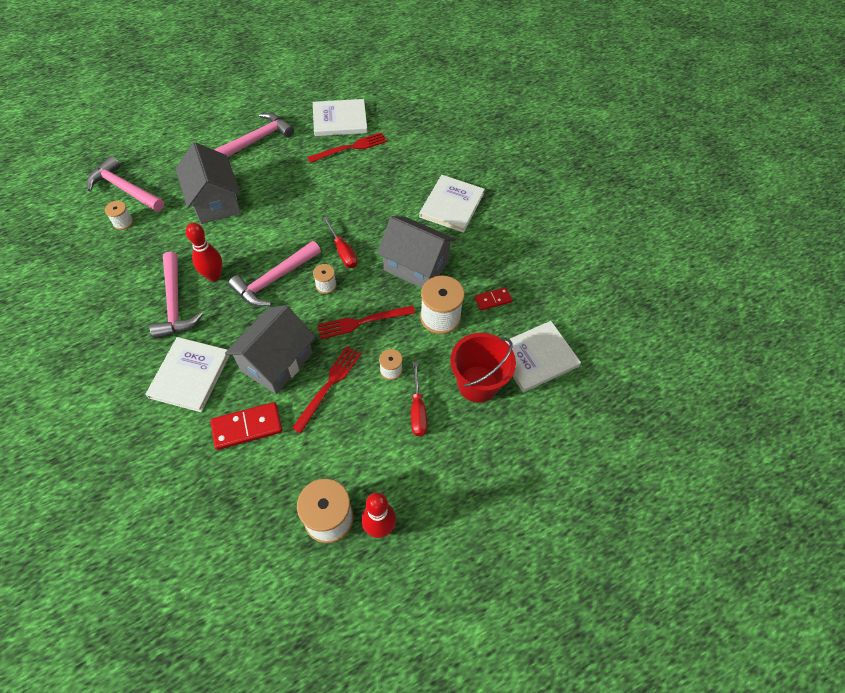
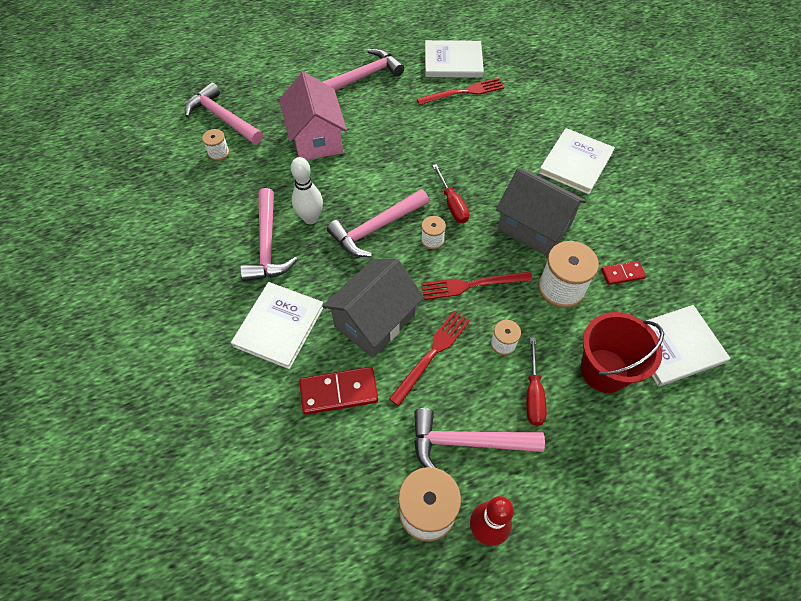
camera: 10 degrees right, 0 degrees up
(214, 276) = (310, 218): red bowling pin -> white bowling pin
(215, 202) = (316, 139): grey house -> pink house
(361, 457) = (466, 442): none -> pink hammer

